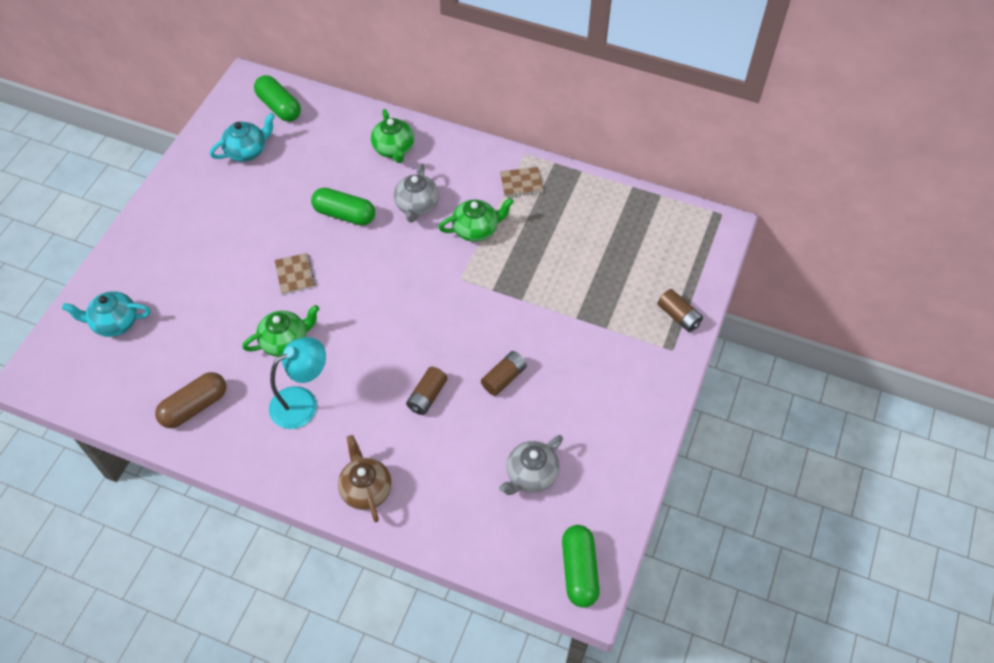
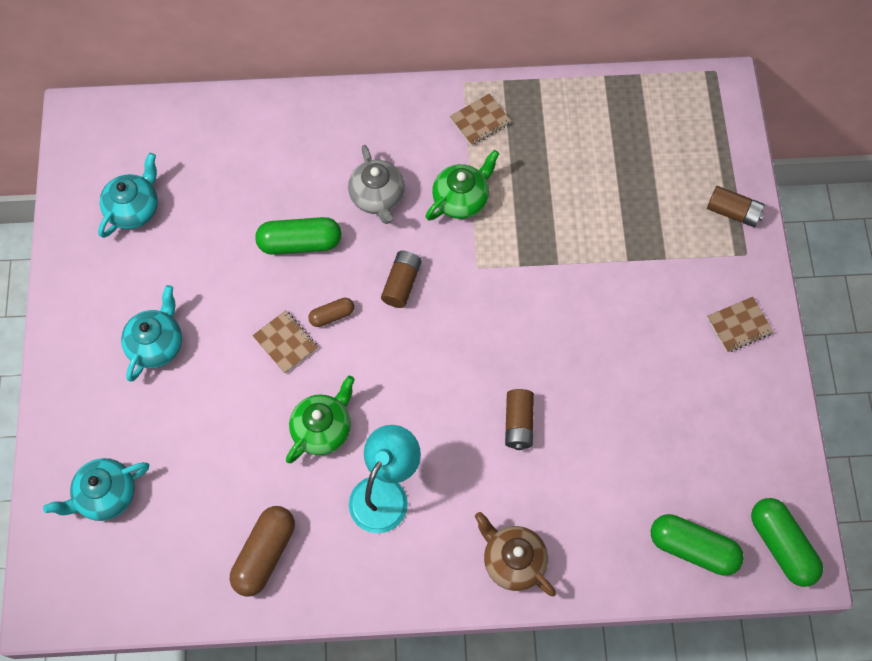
camera: 25 degrees left, 10 degrees up
(208, 241) = (157, 344): none -> turquoise teapot
(279, 107) = (139, 135): green capsule -> green capsule (692, 548)
(337, 270) = (332, 315): none -> brown capsule
(394, 149) = (310, 136): green teapot -> none
(504, 378) = (589, 365): brown battery -> brown battery (401, 284)
(531, 475) = (677, 463): grey teapot -> none
(637, 398) = (739, 325): none -> brown notebook

